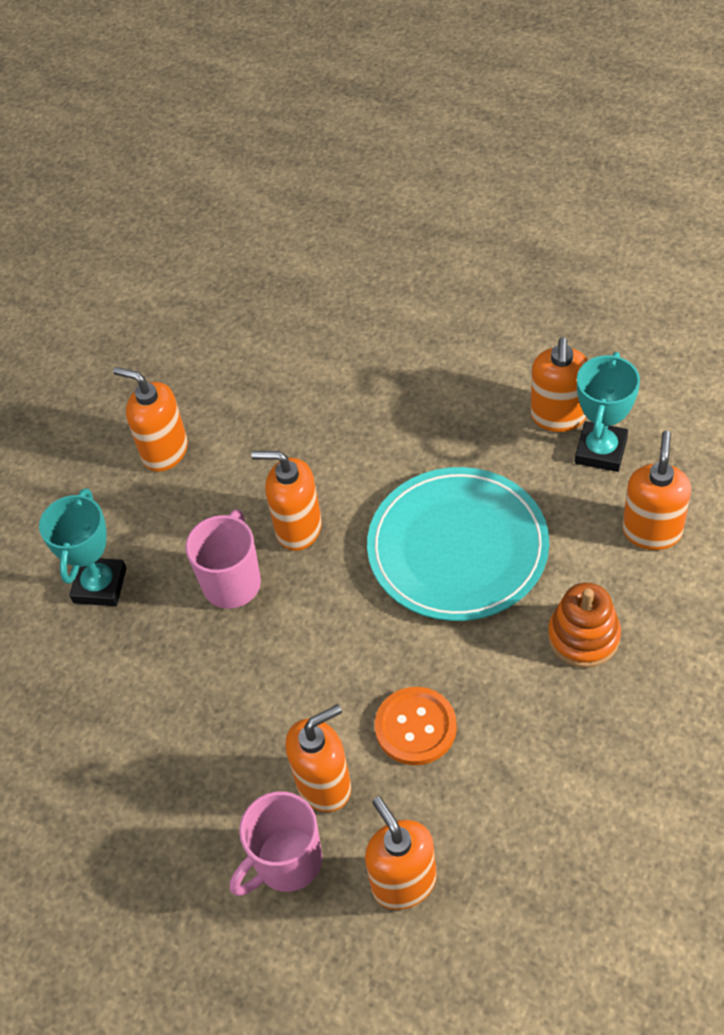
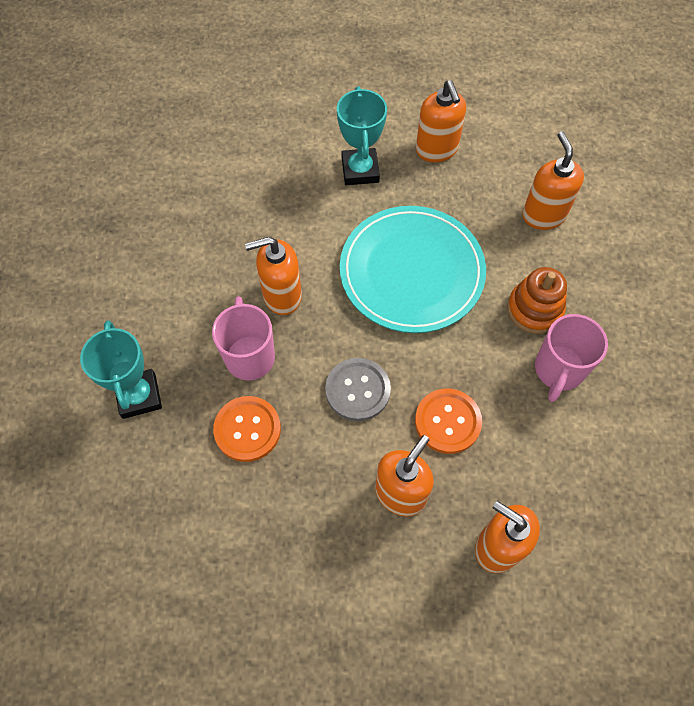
camera: 30 degrees left, 10 degrees up
(164, 451) = (142, 267): orange soap dispenser -> none
(193, 658) = (247, 429): none -> orange button
(286, 862) = (401, 567): pink mug -> pink mug (558, 370)
(331, 658) = (357, 390): none -> grey button
(600, 451) = (479, 166): turquoise trophy -> turquoise trophy (360, 170)

